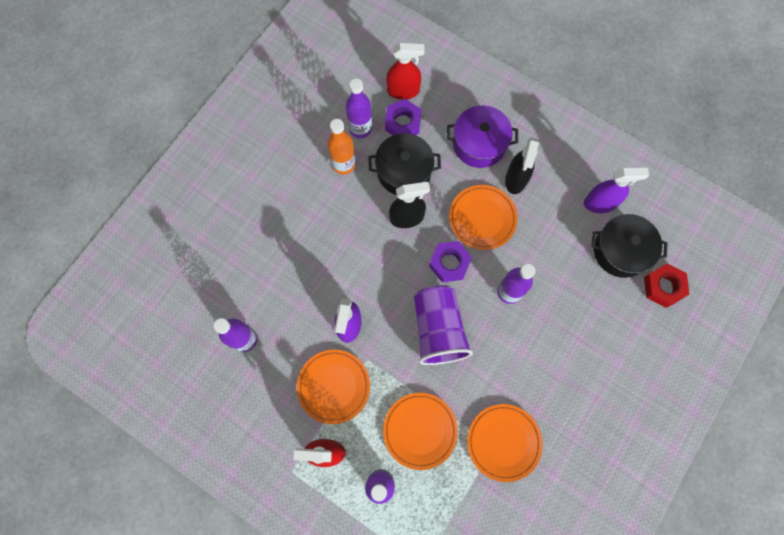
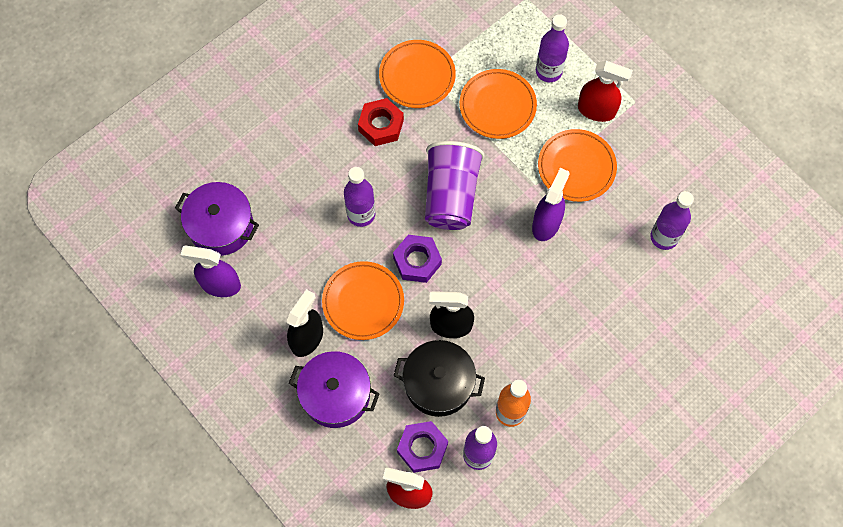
camera: 165 degrees left, 5 degrees down
(620, 251) = (221, 226): black pot -> purple pot
(663, 287) = (192, 177): red nut -> red nut (381, 125)

